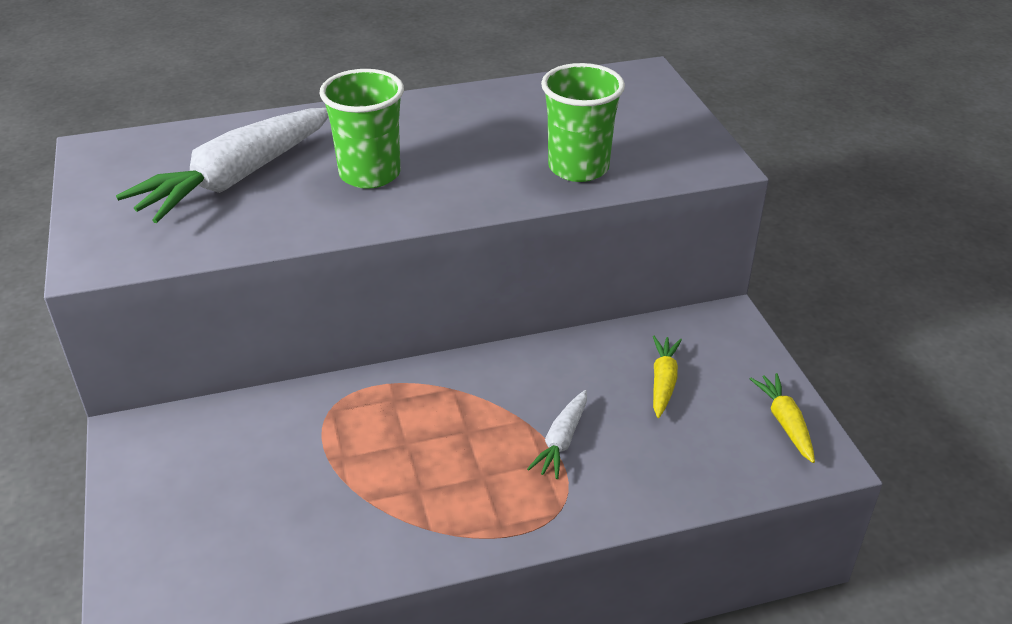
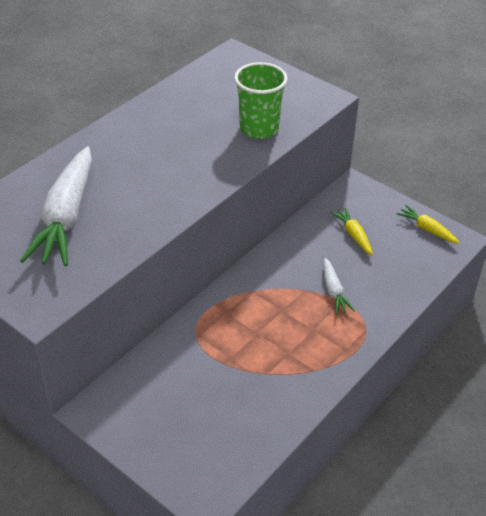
camera: 35 degrees left, 5 degrees up
(370, 174) = (146, 180): green cup -> none

